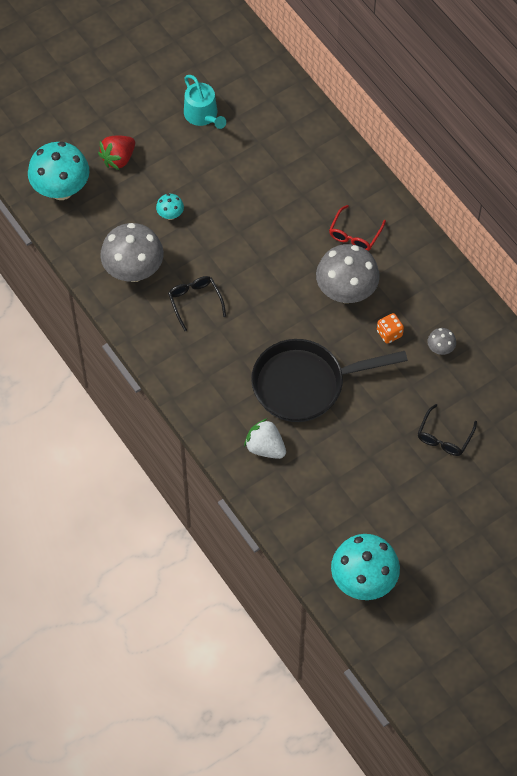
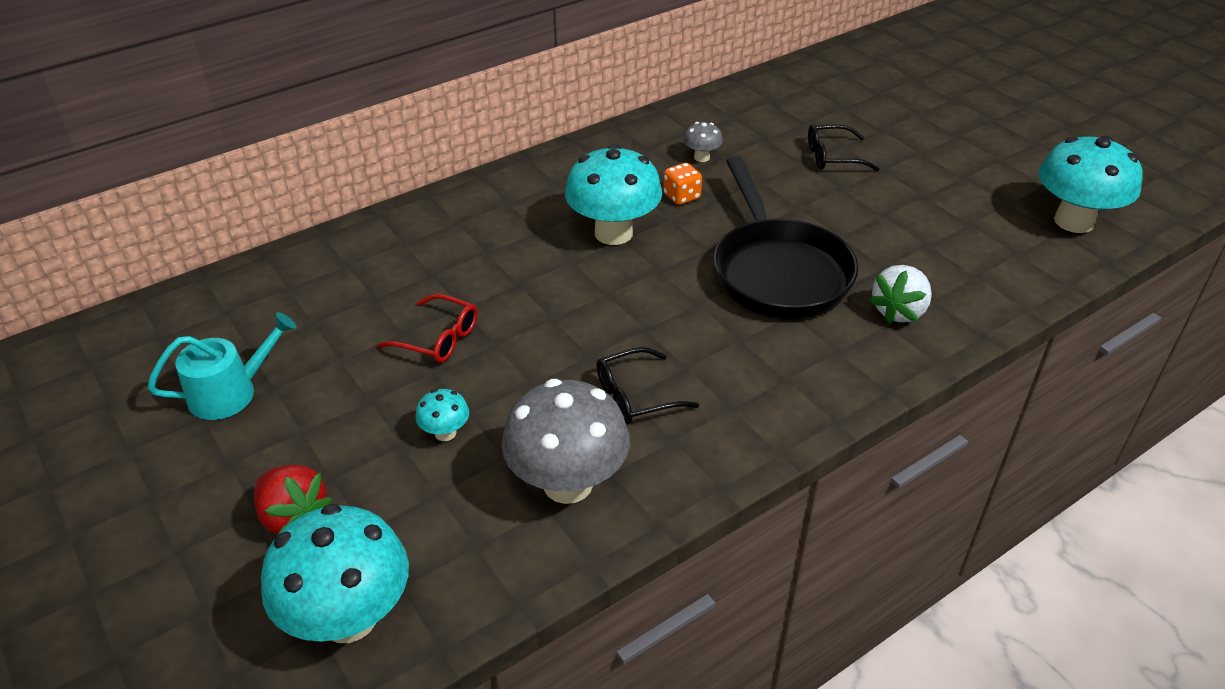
camera: 90 degrees left, 20 degrees down
(346, 292) = (613, 233): grey mushroom -> turquoise mushroom
(355, 234) = (512, 224): red glasses -> red glasses (438, 338)
(444, 437) = (833, 157): black glasses -> black glasses turned 150 degrees clockwise

